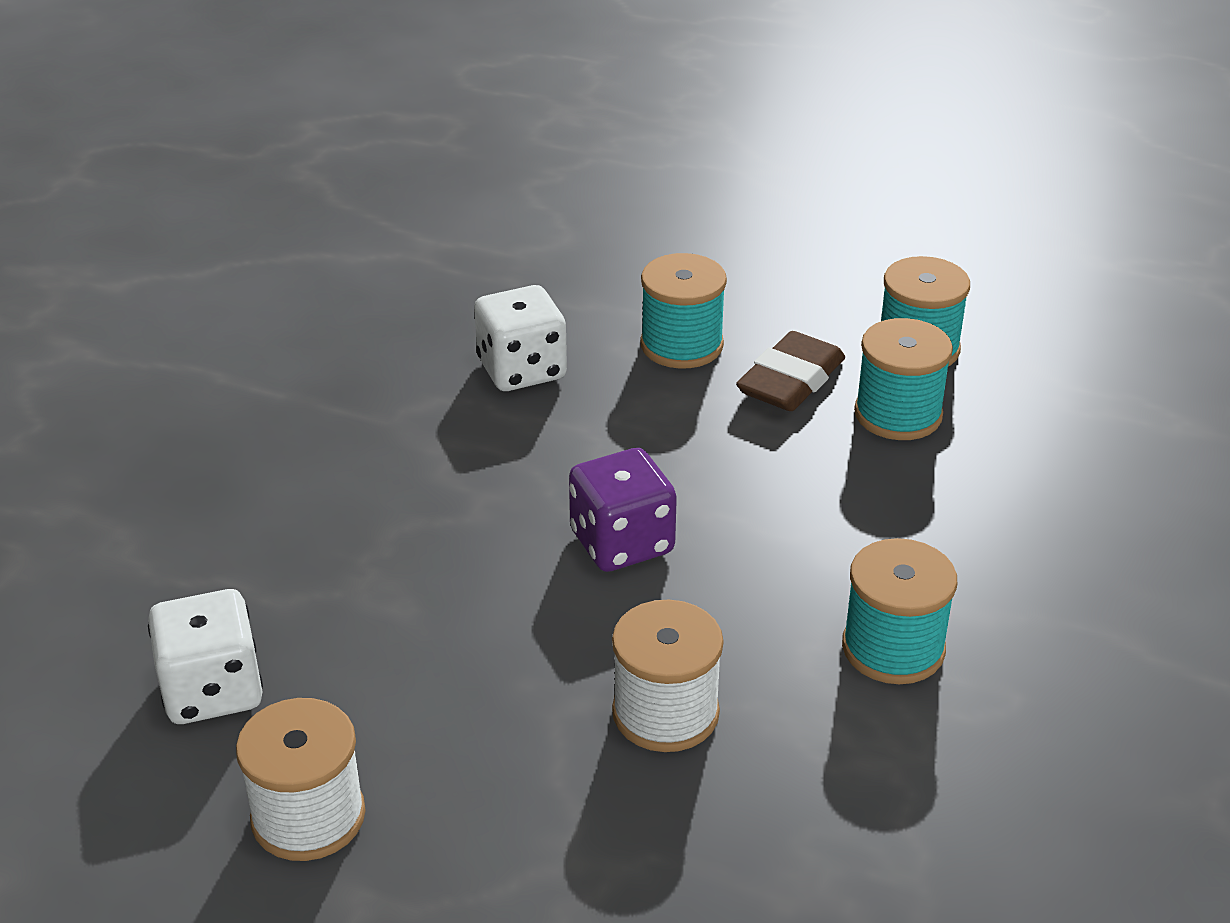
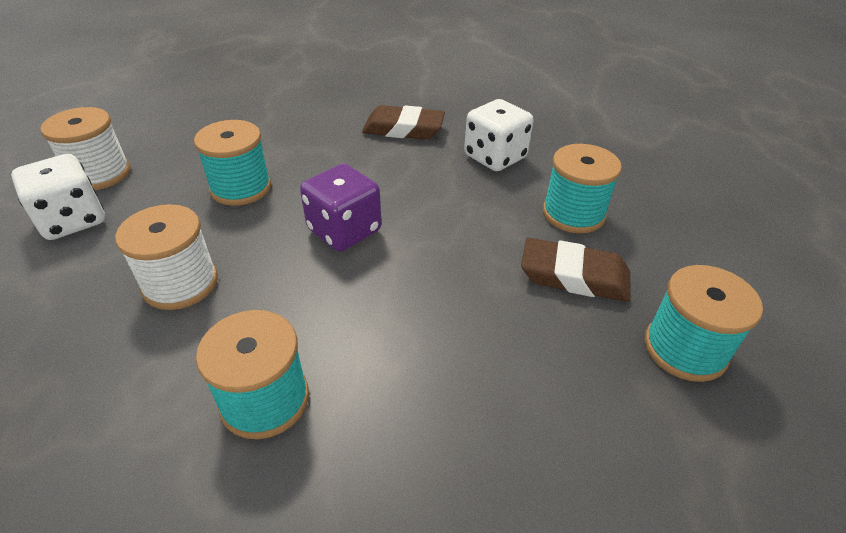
camera: 70 degrees right, 5 degrees up
(213, 690) = (190, 128): white dice -> white dice (72, 220)
(387, 437) = (403, 129): none -> brown eraser
(898, 414) = (577, 351): turquoise spool -> turquoise spool (241, 188)

